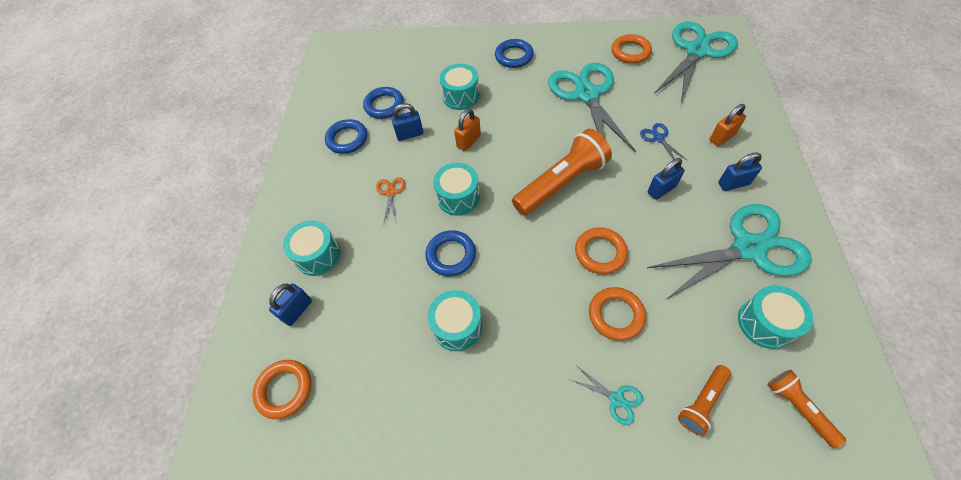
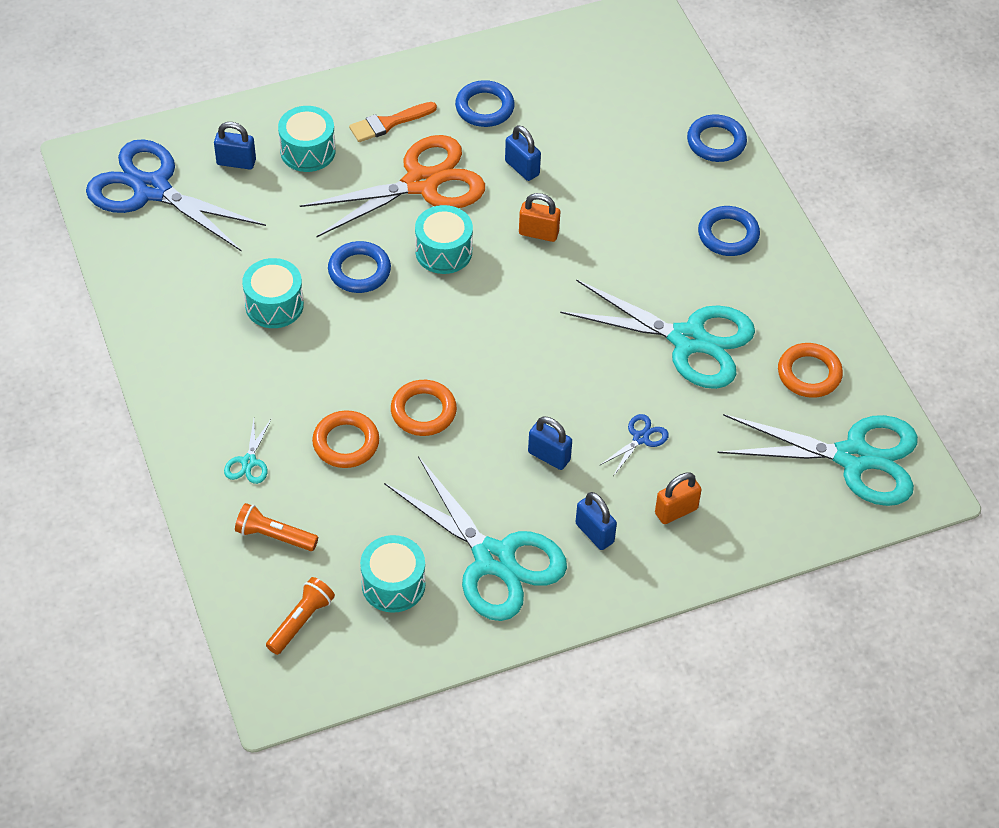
camera: 60 degrees right, 5 degrees down
(284, 389) = (152, 189): orange ring -> blue scissors
(325, 196) = (388, 123): none -> orange brush
(384, 105) = (560, 122): blue ring -> blue ring (716, 142)
(390, 193) = (421, 183): orange scissors -> orange scissors, size x2.49
(461, 96) = (616, 199): turquoise drum -> none
(561, 183) = (513, 348): orange flashlight -> none
(587, 94) = (688, 340): turquoise scissors -> turquoise scissors turned 60 degrees clockwise
(722, 137) = (676, 511): orange padlock -> orange padlock turned 60 degrees counterclockwise

